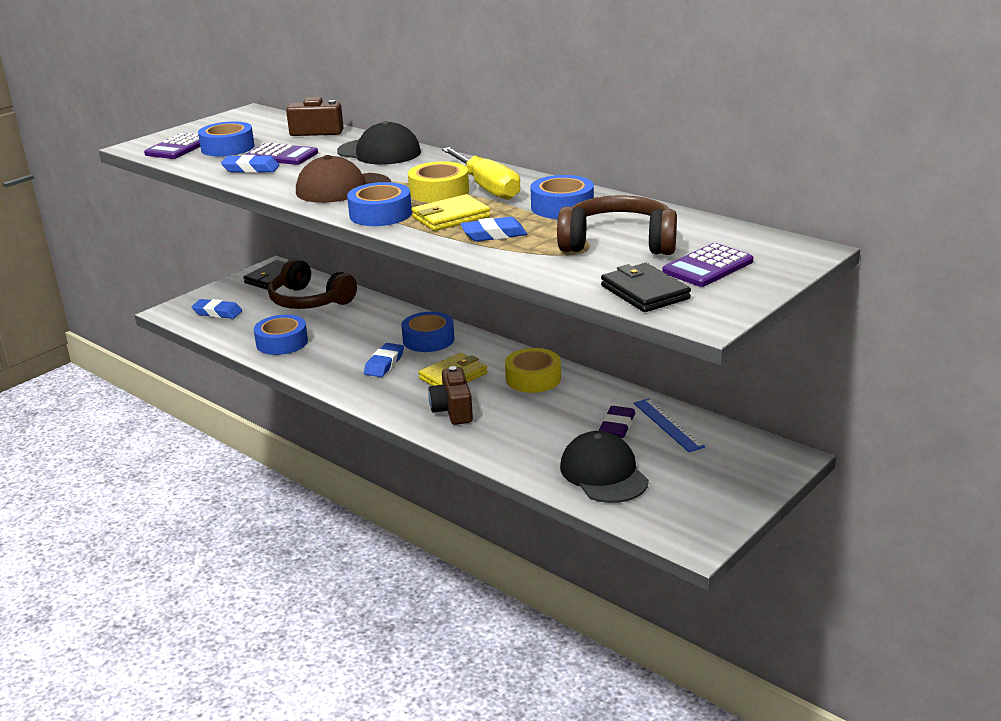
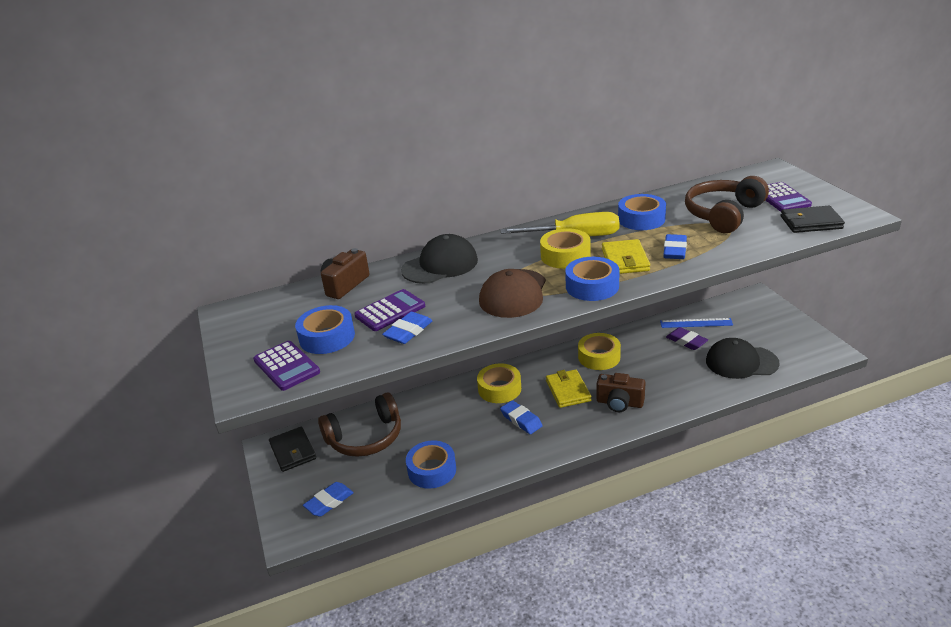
camera: 60 degrees left, 5 degrees up
(428, 339) = (499, 389): blue tape -> yellow tape

